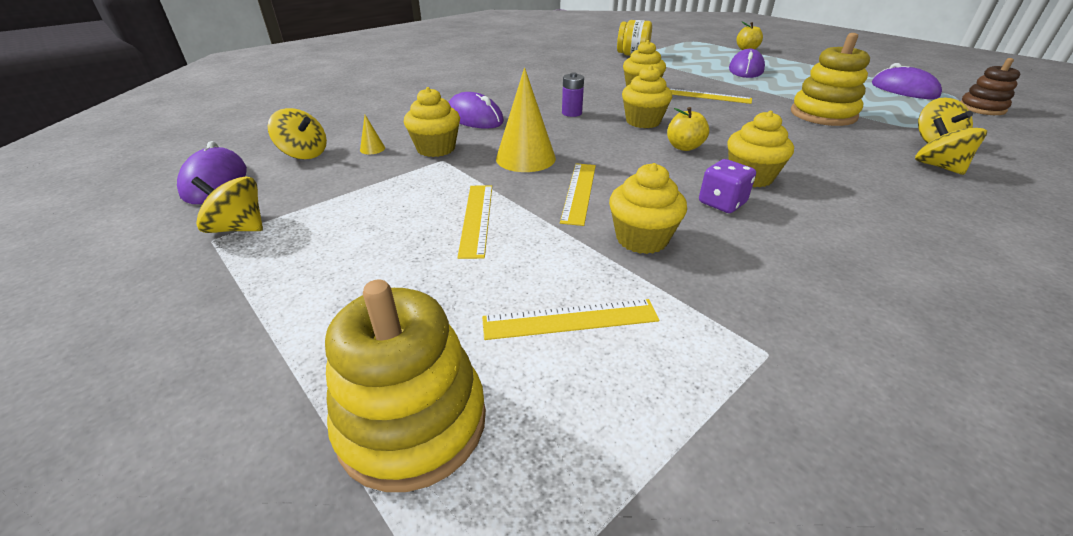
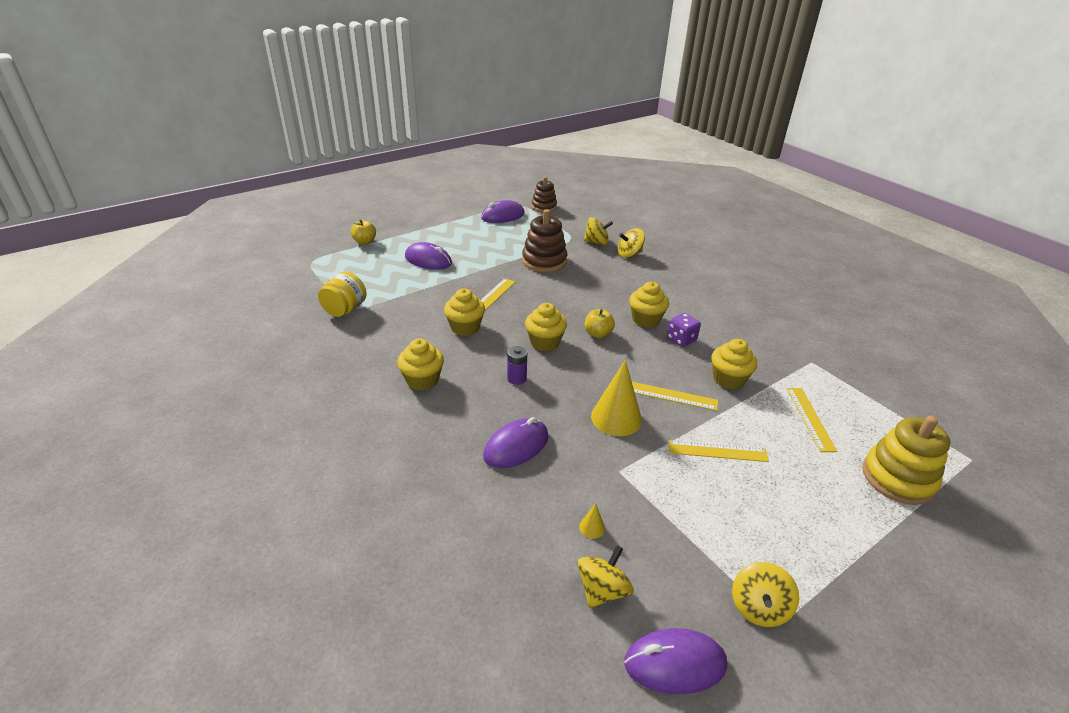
camera: 85 degrees left, 0 degrees up
(436, 149) = (594, 476): yellow cupcake -> yellow cupcake (422, 380)
(823, 114) = (544, 261): yellow stacking toy -> brown stacking toy

